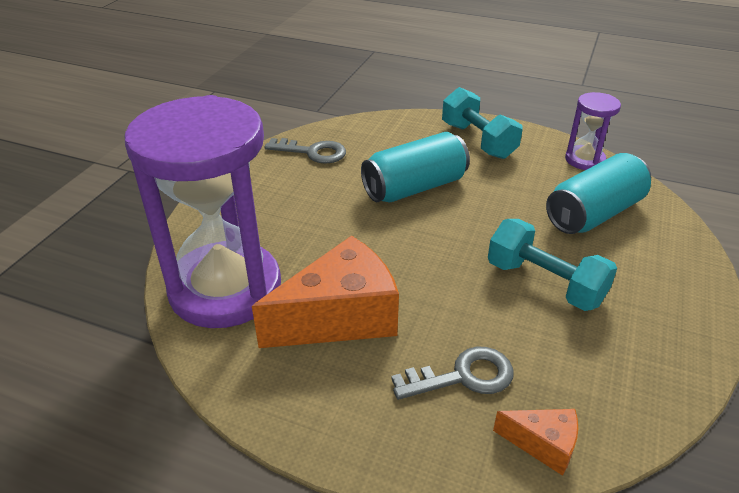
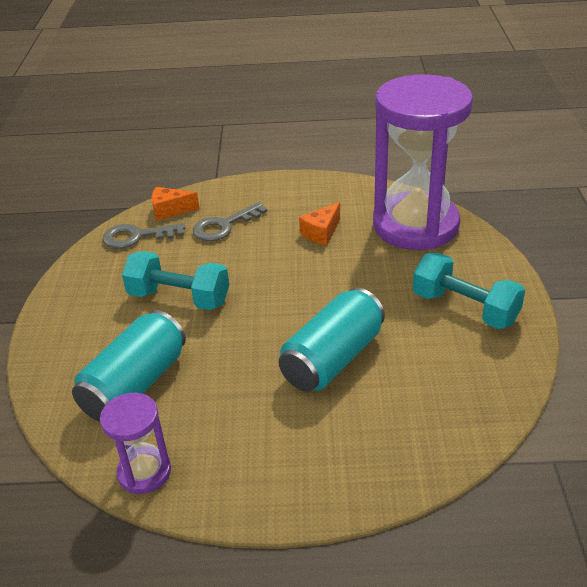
camera: 160 degrees right, 0 degrees up
(313, 152) = (478, 371): grey key -> grey key (136, 236)
(340, 317) = (321, 232): orange cheese -> orange cheese, size x0.48
(478, 141) = (293, 463): turquoise dumbbell -> turquoise dumbbell (465, 308)

